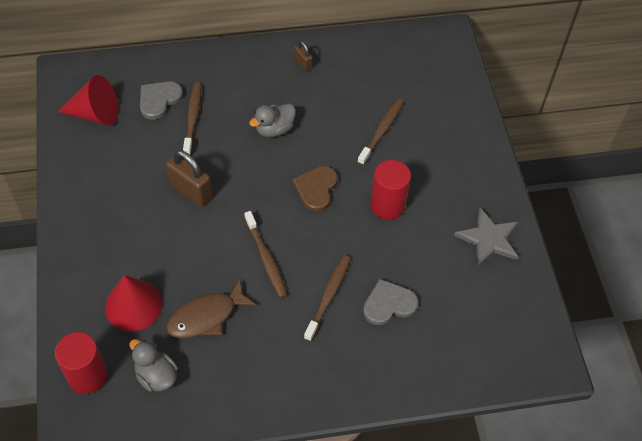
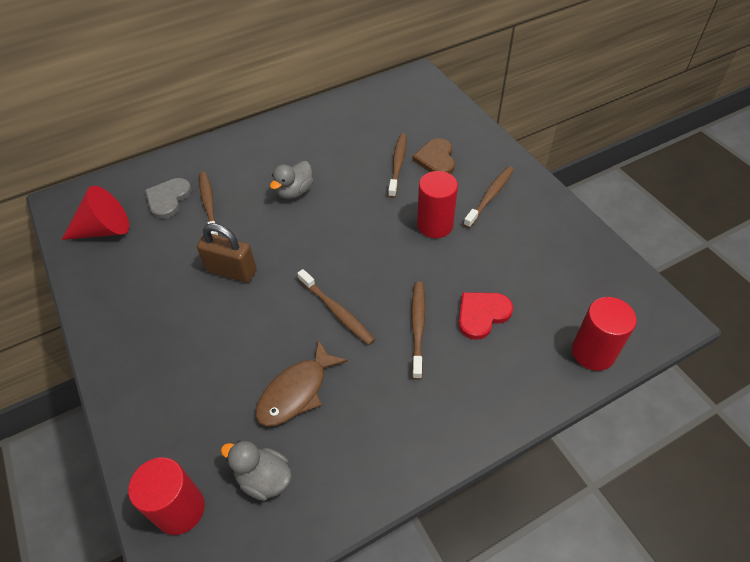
camera: 15 degrees left, 5 degrees down
(133, 305) = (209, 407): red cone -> none
(303, 64) = (299, 131): brown padlock -> none
(316, 189) = (359, 231): brown heart -> brown heart (436, 159)
(389, 304) = (482, 314): grey heart -> red heart
(452, 193) = (490, 196): none -> brown toothbrush
(467, 370) = (593, 352): none -> red cylinder
(488, 239) = (544, 225): grey star -> none

